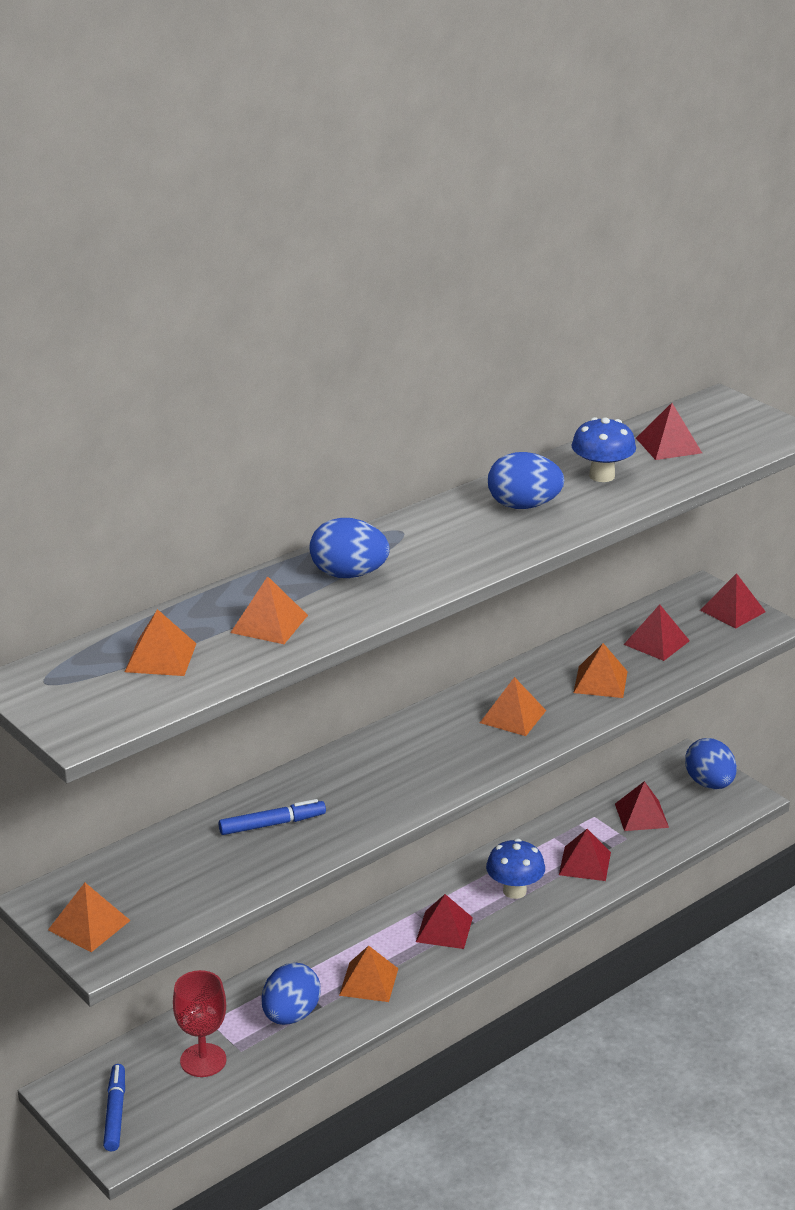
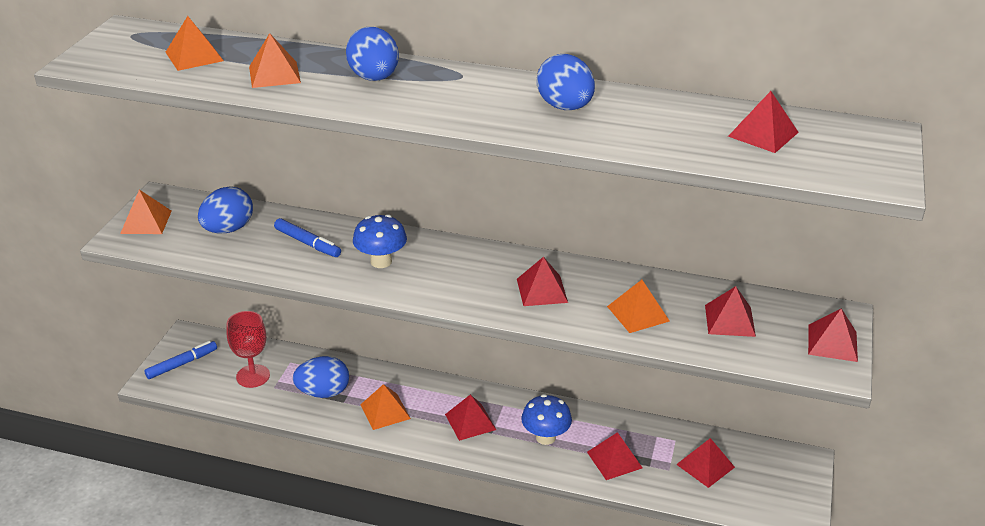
camera: 55 degrees right, 5 degrees up
(512, 716) = (541, 290): orange pyramid -> red pyramid
(602, 476) = (663, 122): blue mushroom -> blue mushroom (381, 261)
(709, 784) = (790, 487): blue egg -> blue egg (228, 229)

